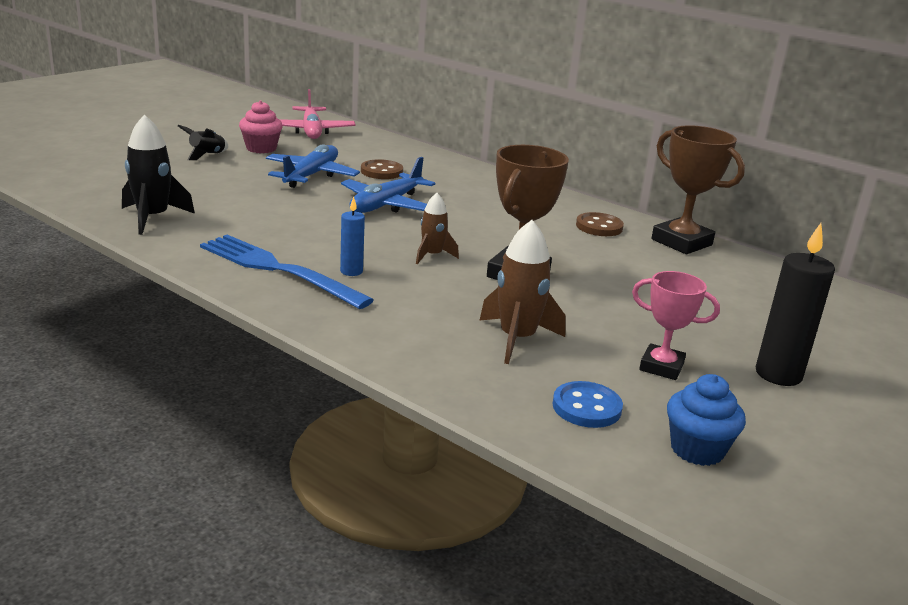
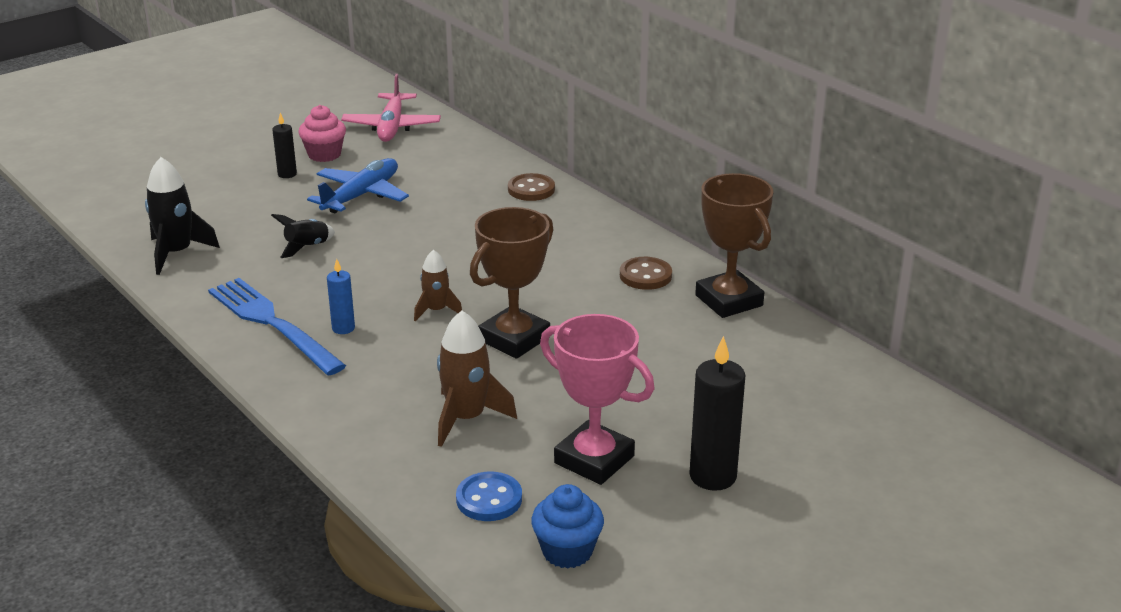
camera: 15 degrees right, 5 degrees up
(207, 155) = (262, 165): black rocket -> black rocket (307, 247)
(233, 161) = (287, 174): none -> black candle
(381, 171) = (441, 190): brown button -> brown button (531, 189)
(386, 204) = (422, 239): blue plane -> none
(661, 367) = (594, 459): pink trophy -> pink trophy, size x1.56

